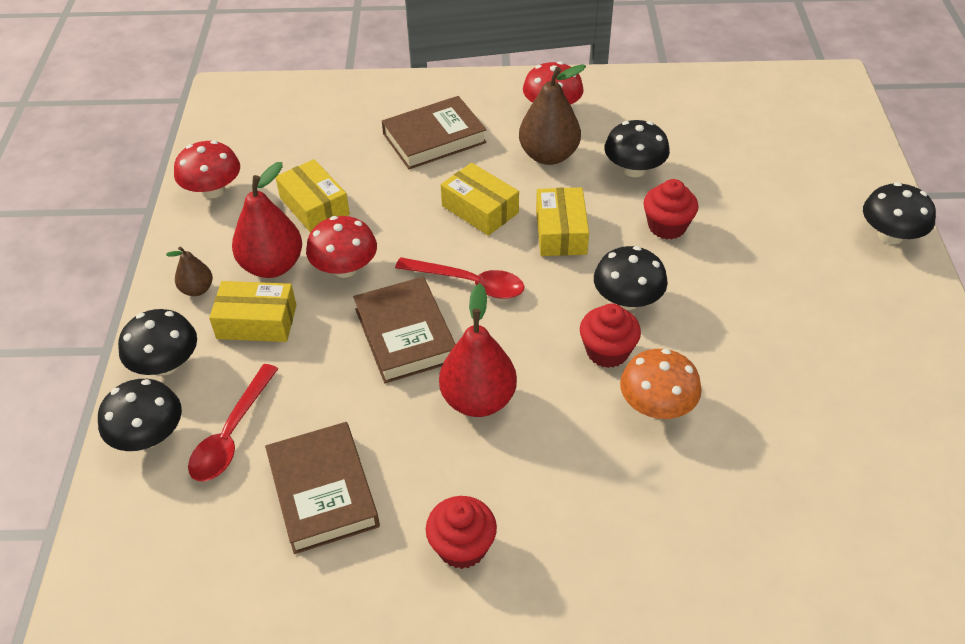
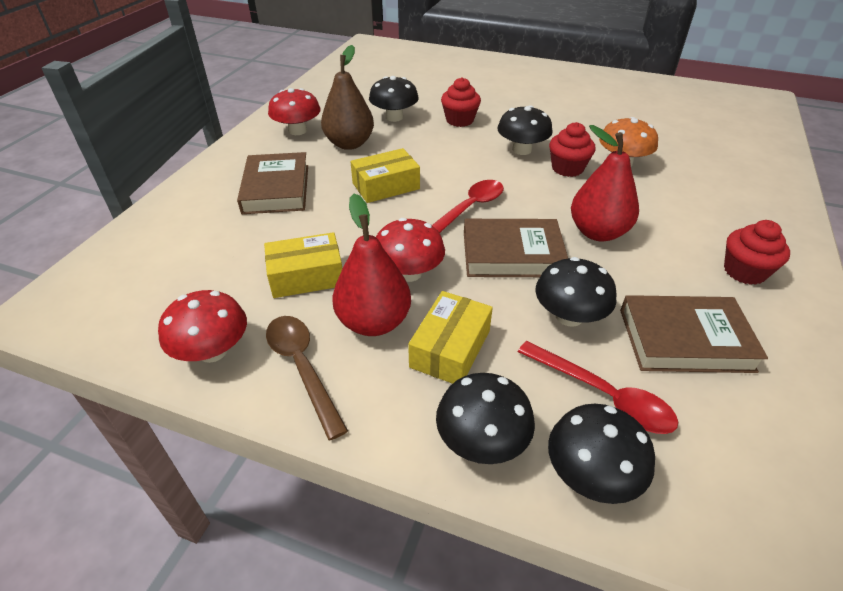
camera: 70 degrees left, 5 degrees down
(197, 289) = (373, 392): brown pear -> none
(210, 243) = (302, 368): none -> brown spoon
(561, 232) = (438, 158): yellow box -> none
(890, 235) = (511, 64): black mushroom -> black mushroom (569, 316)

